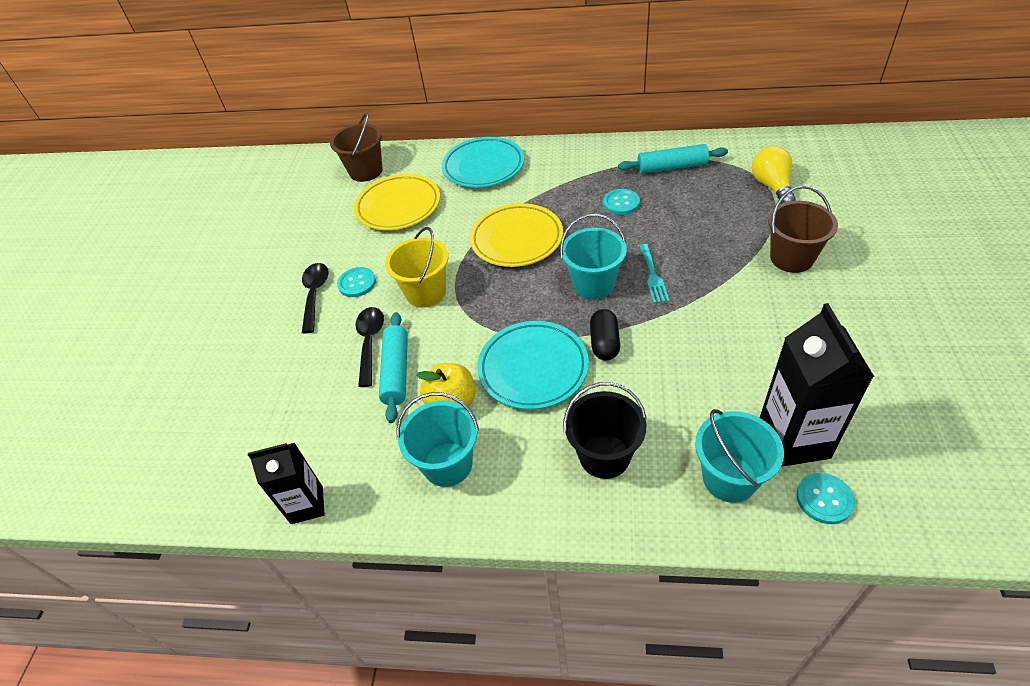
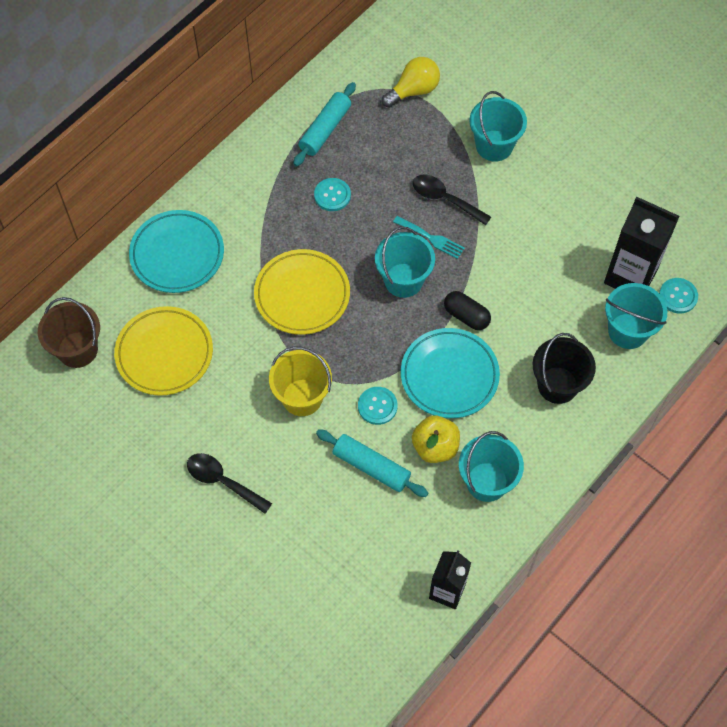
camera: 60 degrees left, 15 degrees up
(357, 283) = (239, 442): turquoise button -> turquoise button (377, 406)
(370, 342) = (322, 469): black spoon -> black spoon (445, 199)
(771, 186) = (413, 91): yellow light bulb -> yellow light bulb turned 120 degrees clockwise
(791, 258) = (494, 146): brown bucket -> turquoise bucket

